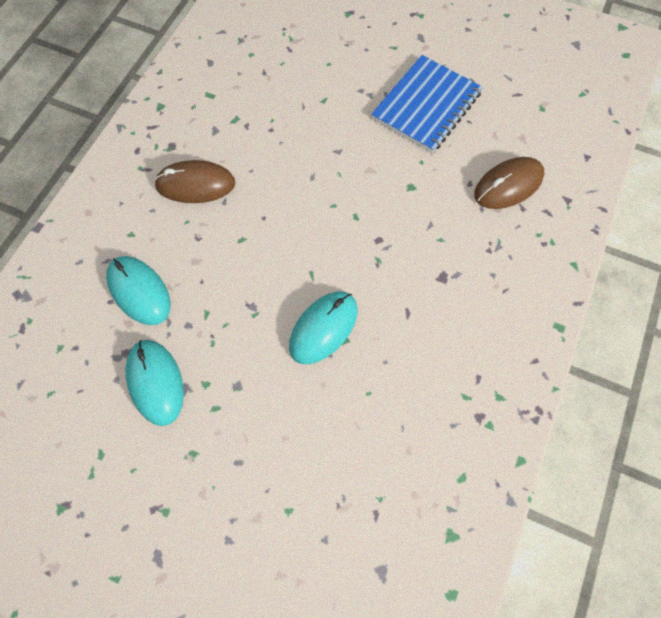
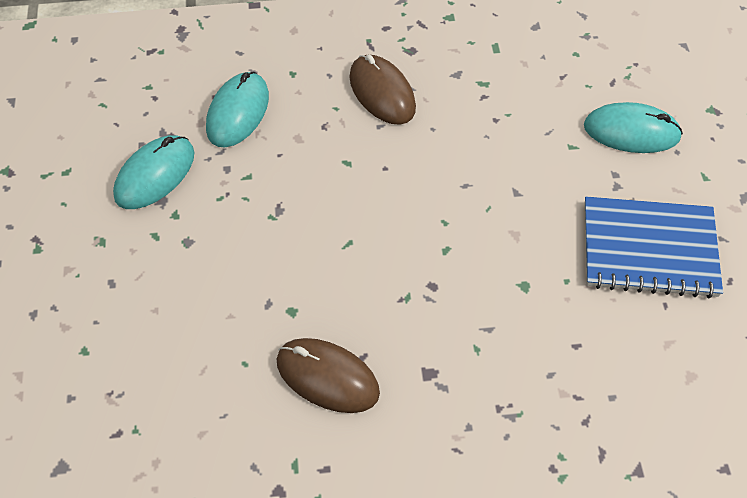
camera: 60 degrees right, 10 degrees down
(323, 328) = (293, 285): turquoise mouse -> turquoise mouse (631, 131)
(508, 185) = (606, 390): brown mouse -> brown mouse (327, 377)

